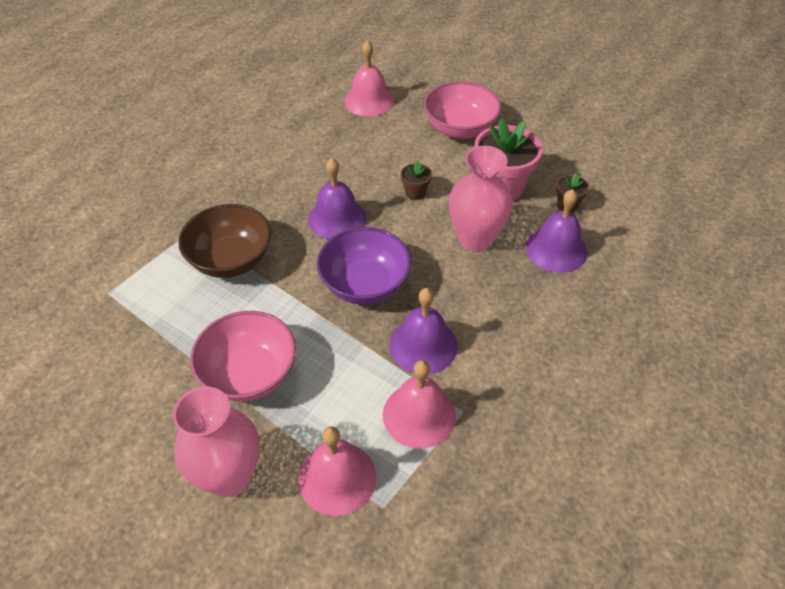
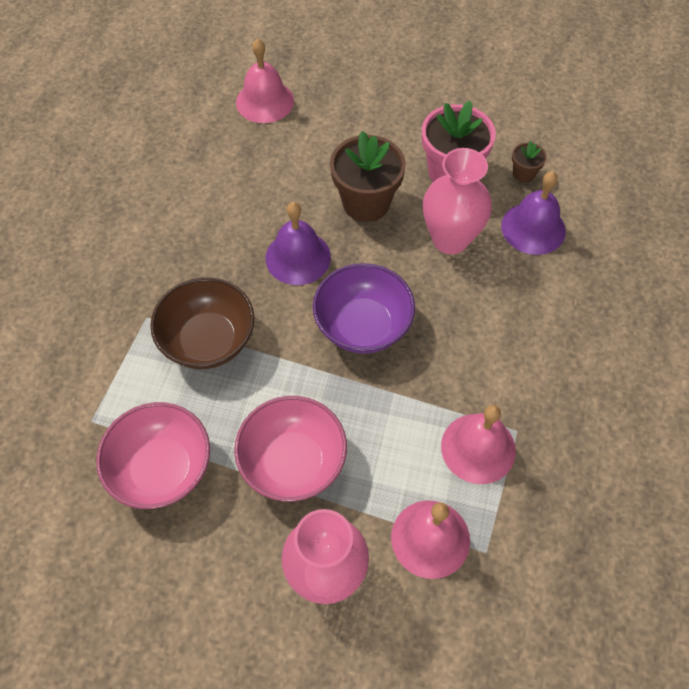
camera: 20 degrees left, 10 degrees up
(415, 192) = (366, 203): brown flower pot -> brown flower pot, size x2.10
(423, 345) = (450, 374): purple bell -> none
(460, 129) = (379, 112): pink bowl -> pink bowl (162, 469)

